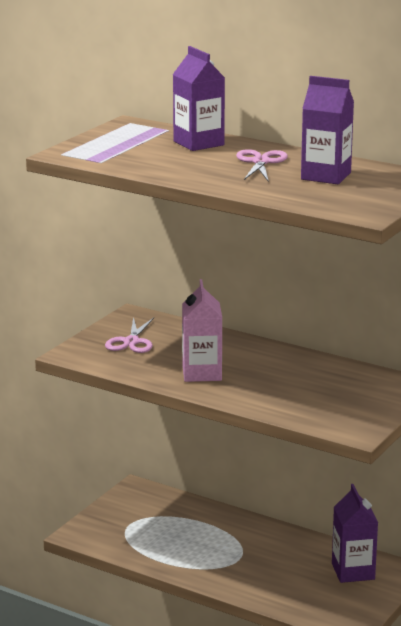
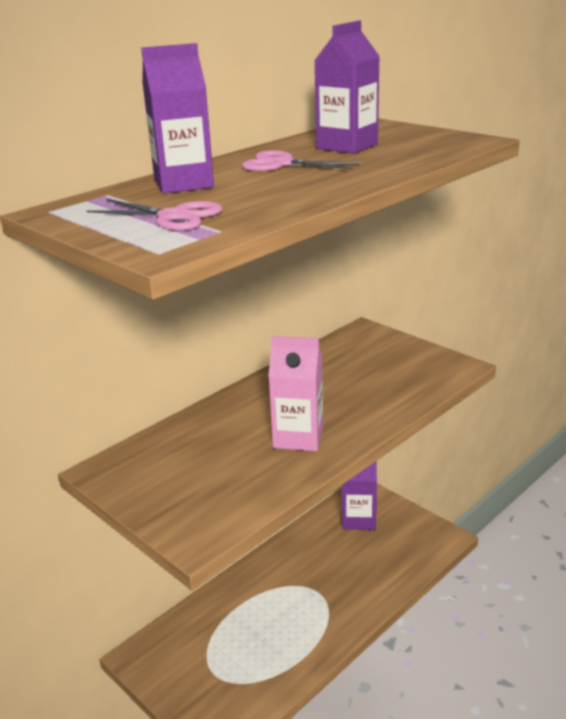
camera: 75 degrees left, 5 degrees up
(131, 342) = (184, 480): pink scissors -> pink scissors (173, 217)

